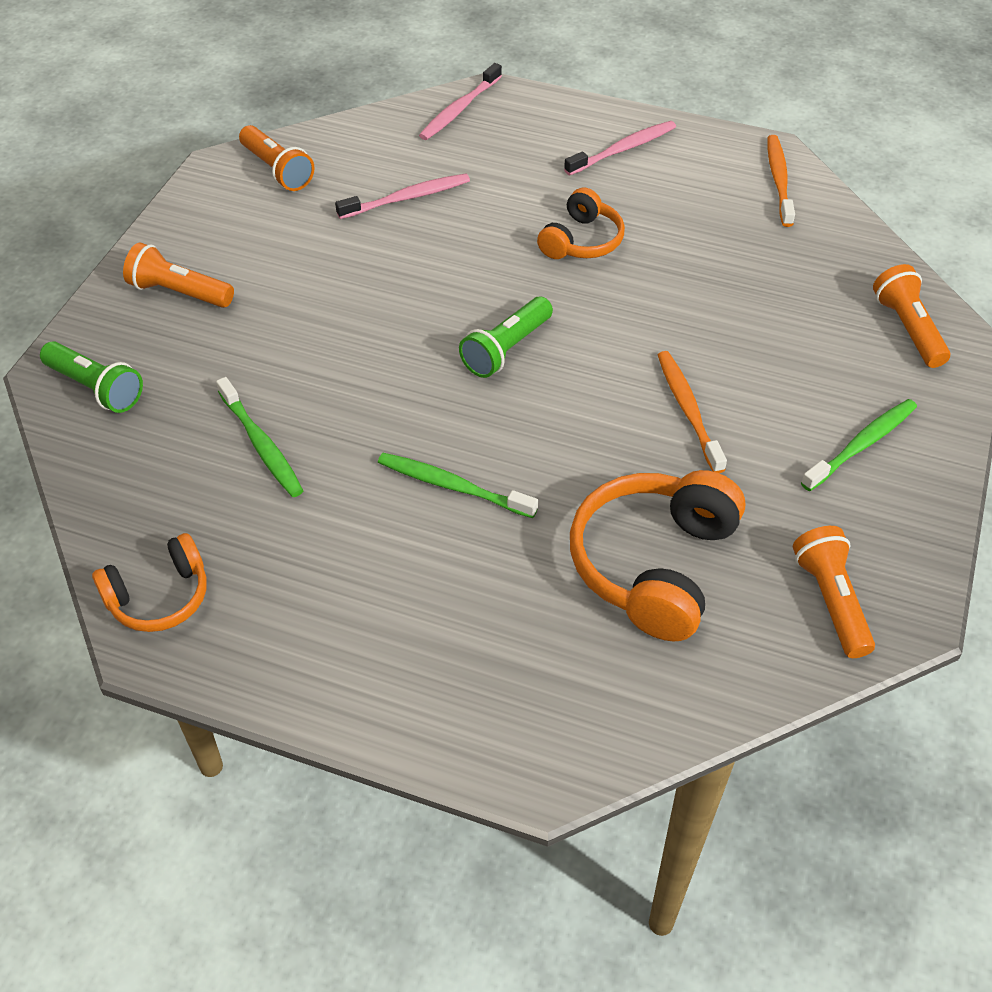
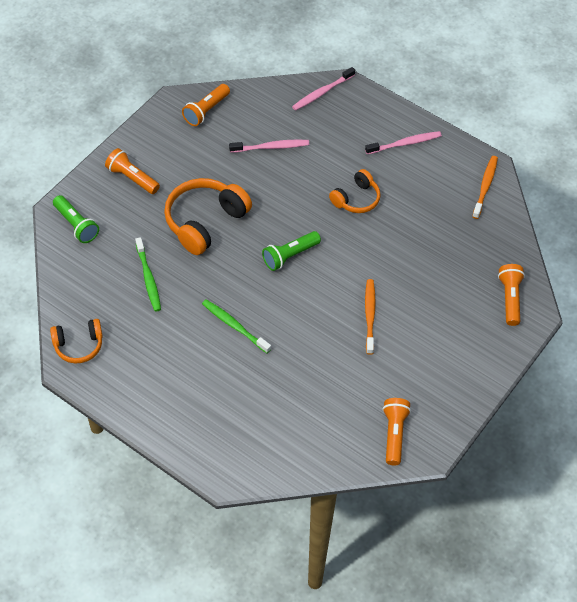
camera: 15 degrees right, 5 degrees up
(277, 170) = (206, 111): orange flashlight -> orange flashlight turned 60 degrees clockwise
(654, 565) = (316, 393): orange headphones -> orange headphones (205, 222)
(862, 444) = (451, 358): green toothbrush -> none

